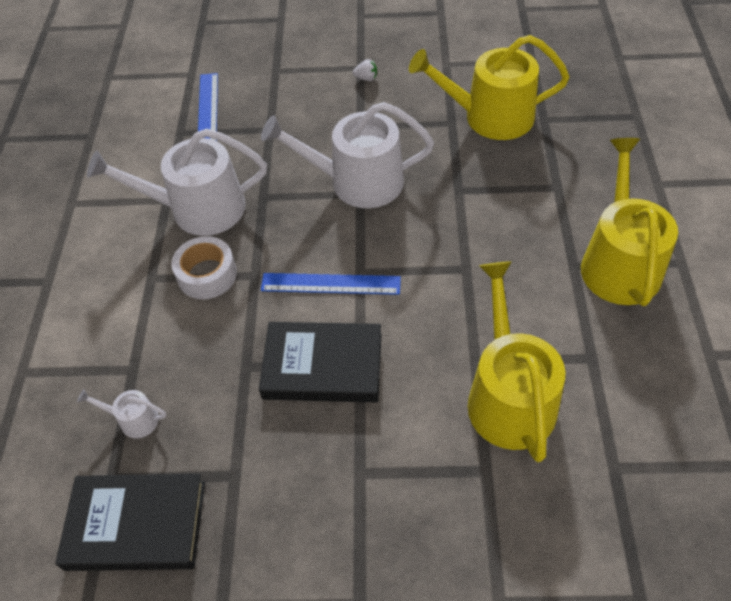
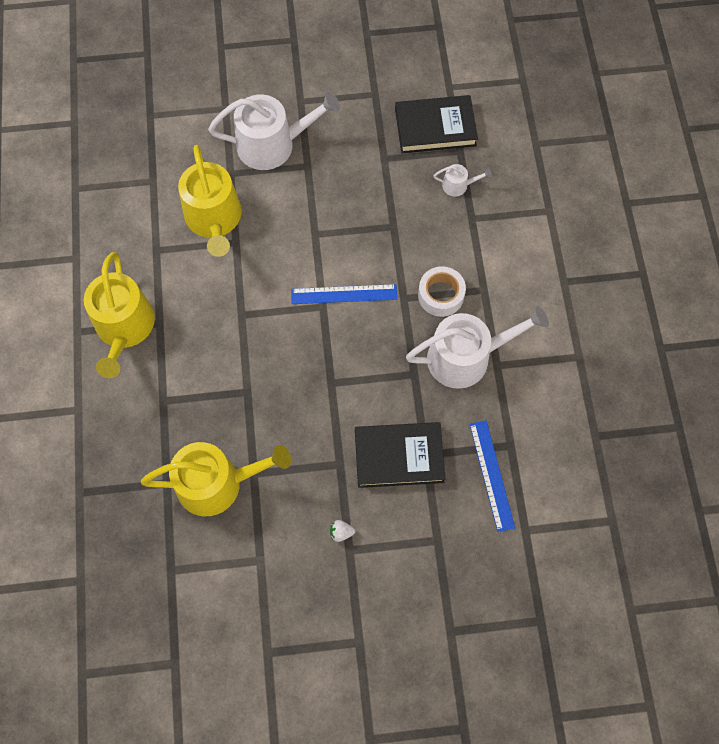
camera: 170 degrees right, 15 degrees up
(323, 366) = (340, 230): black book -> black book (399, 456)
(357, 182) = (335, 395): white watering can -> white watering can (273, 144)

